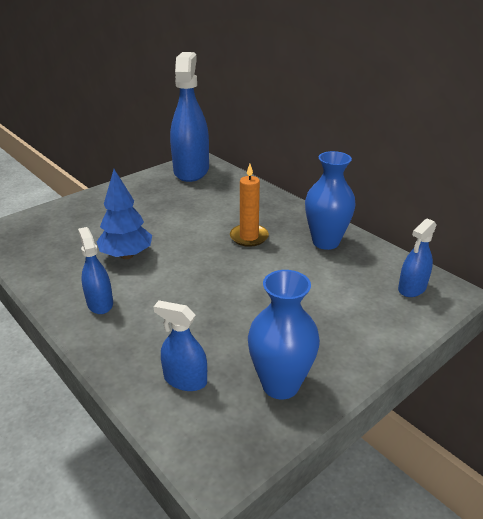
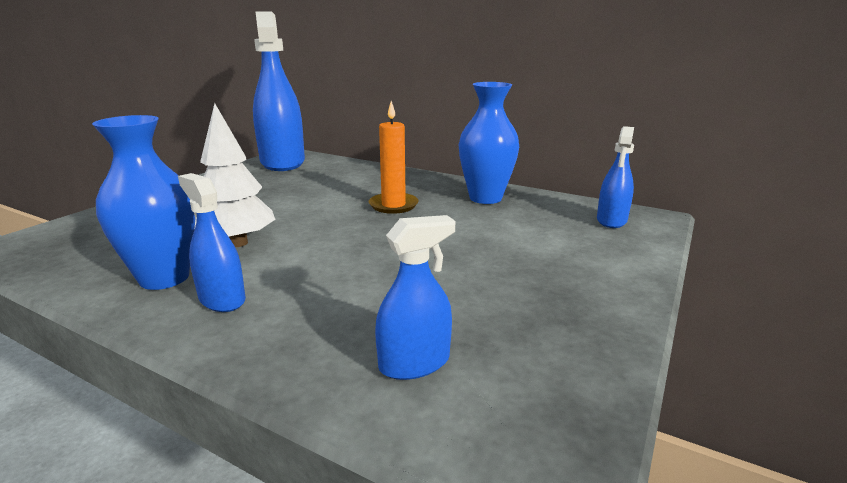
camera: 20 degrees left, 10 degrees down
(126, 255) = (238, 243): blue tree -> white tree
(185, 380) = (414, 363): blue spray bottle -> blue spray bottle turned 150 degrees clockwise
(280, 385) = (552, 338): blue vase -> blue vase (164, 278)

